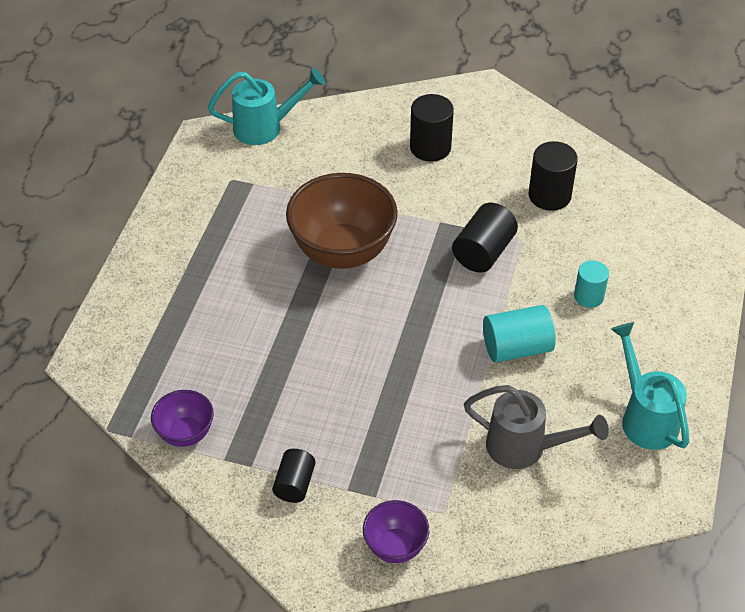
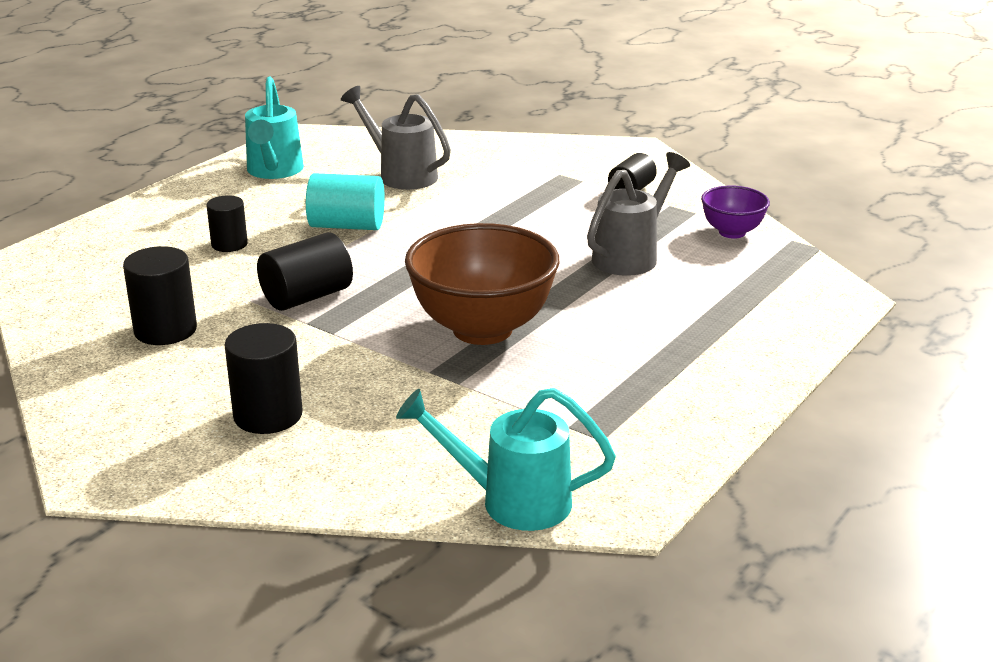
camera: 160 degrees left, 20 degrees down
(264, 372) = (631, 255): none -> grey watering can
(395, 546) = (558, 151): purple bowl -> none
(588, 296) = (229, 244): turquoise cylinder -> black cylinder

